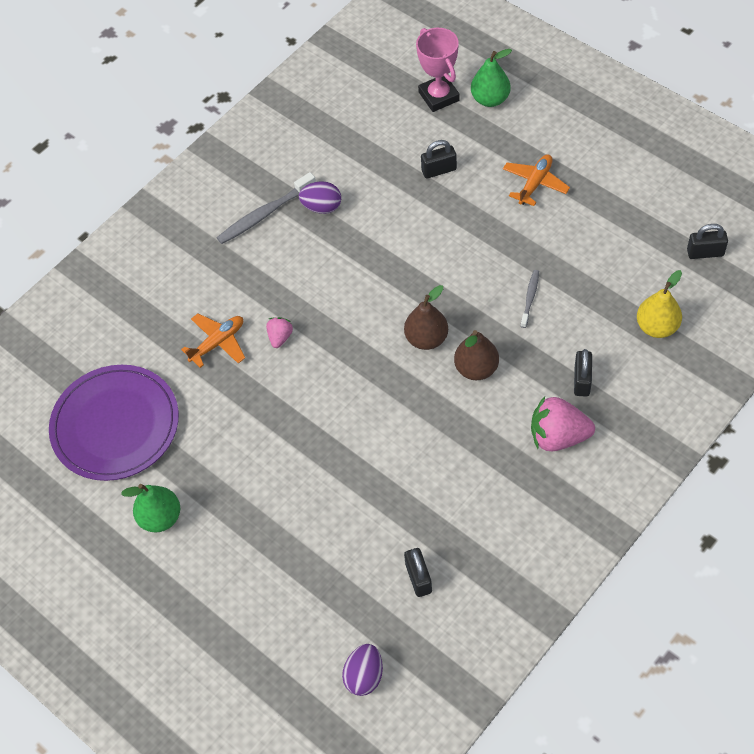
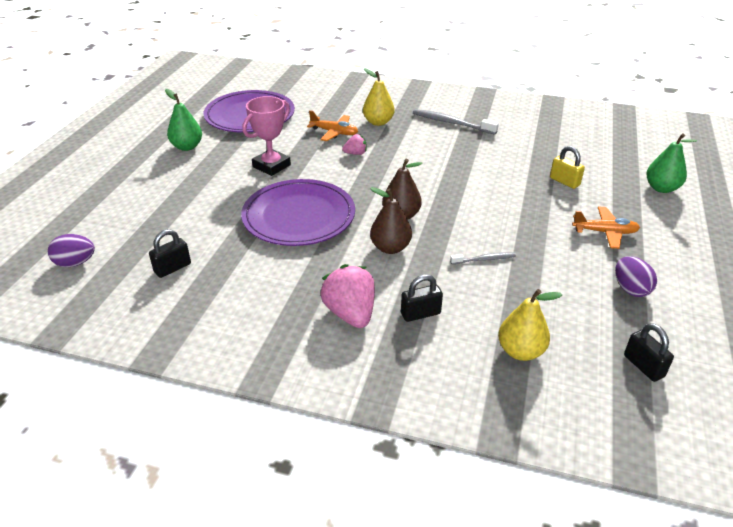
camera: 60 degrees right, 20 degrees down
(219, 288) = (378, 122): none -> yellow pear
(322, 207) = (479, 142): purple egg -> purple egg (630, 289)
(381, 434) = (299, 216): none -> purple plate
(438, 96) = (633, 164): pink trophy -> pink trophy (271, 166)
(439, 170) = (564, 181): black padlock -> yellow padlock

